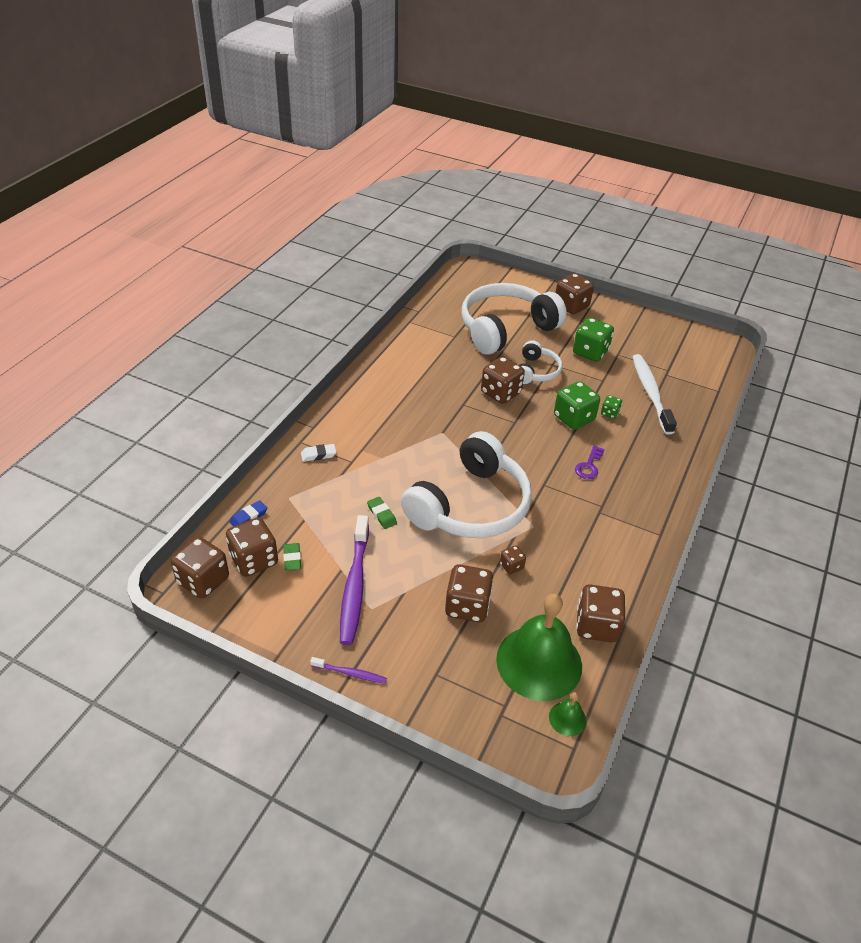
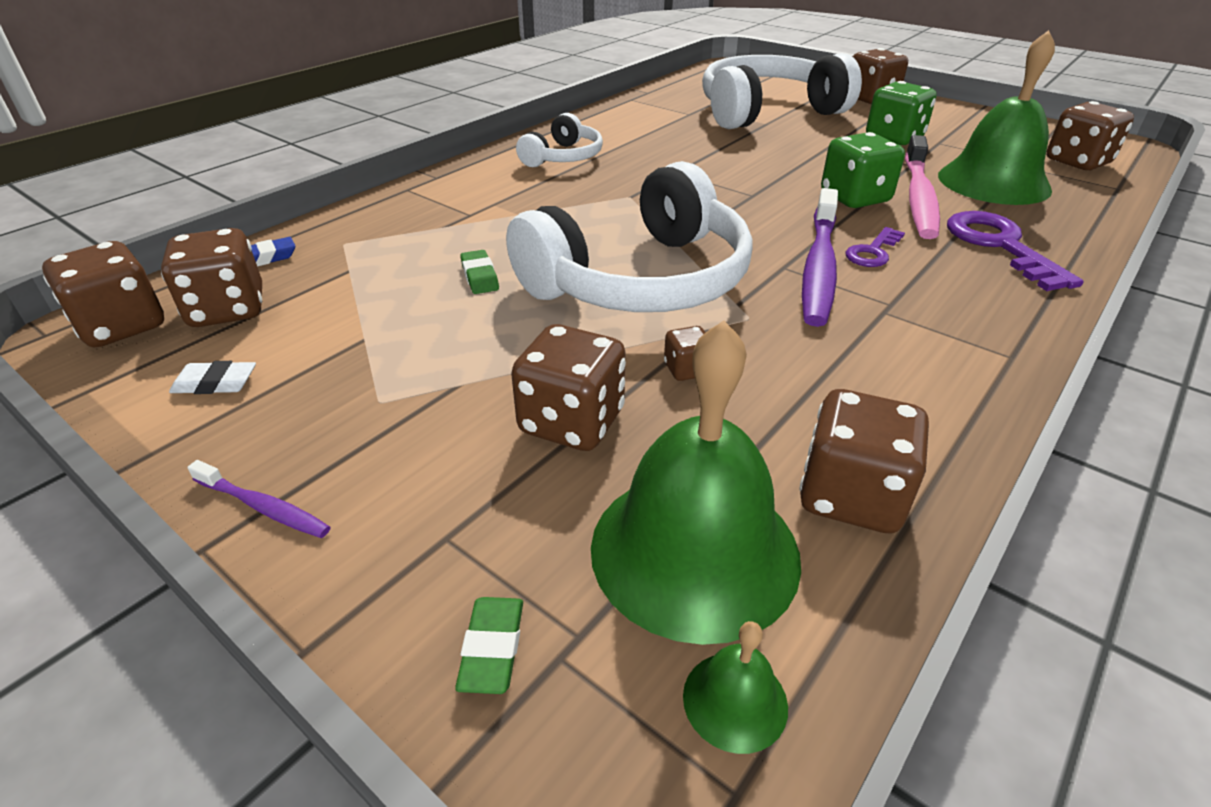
camera: 15 degrees right, 5 degrees down
(292, 559) = (291, 315): green eraser -> green eraser (492, 648)
(318, 455) = (423, 203): white eraser -> white eraser (215, 383)
(355, 586) = (372, 364): purple toothbrush -> purple toothbrush (819, 267)
(500, 393) = (739, 165): brown dice -> brown dice (1077, 162)
(536, 371) = (802, 150): white headphones -> white headphones (563, 157)
(609, 413) = (919, 197): green dice -> pink toothbrush
(650, 393) = (993, 182): white toothbrush -> green bell
(654, 452) = (1000, 246): none -> purple key

